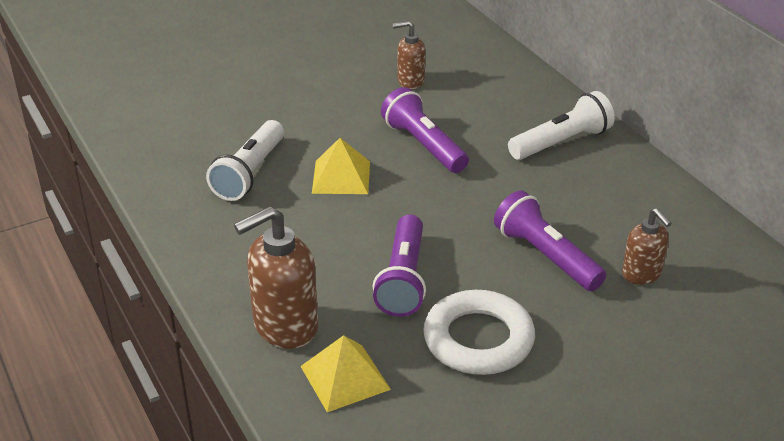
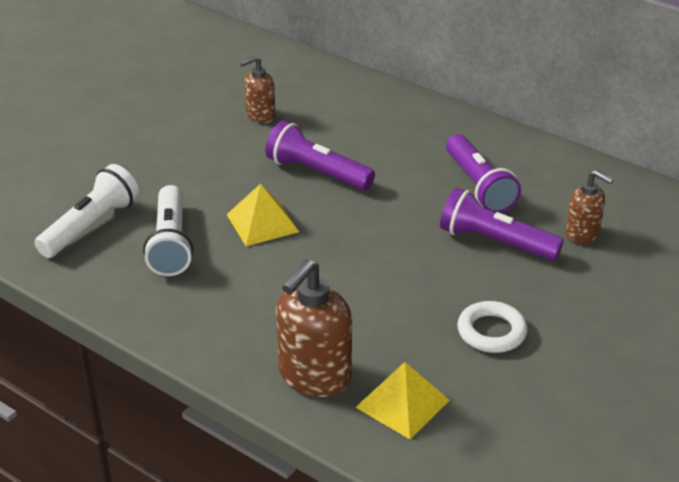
camera: 25 degrees left, 0 degrees up
(403, 279) = (389, 299): purple flashlight -> purple flashlight (478, 186)
(478, 339) = (491, 332): white ring -> white ring, size x0.66
(561, 142) = (436, 138): white flashlight -> white flashlight (91, 226)

